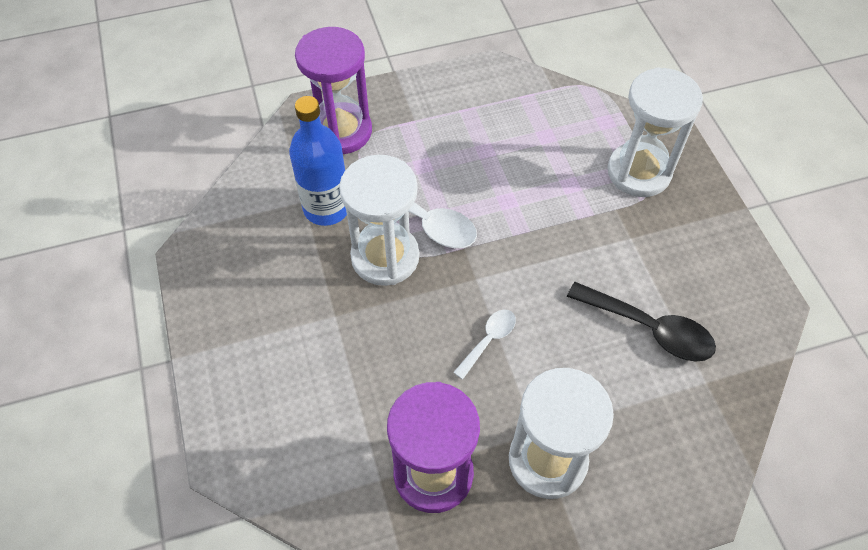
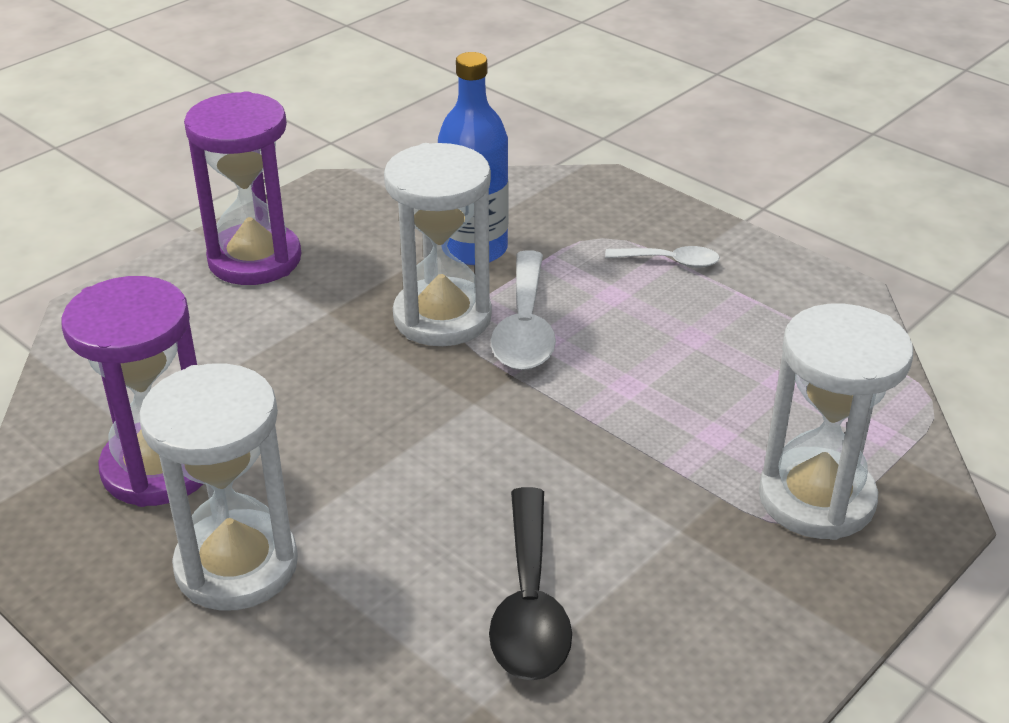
camera: 60 degrees right, 20 degrees down
(341, 131) = (599, 216): purple hourglass -> purple hourglass (255, 259)
(488, 340) = (385, 447): white spoon -> white spoon (670, 261)

